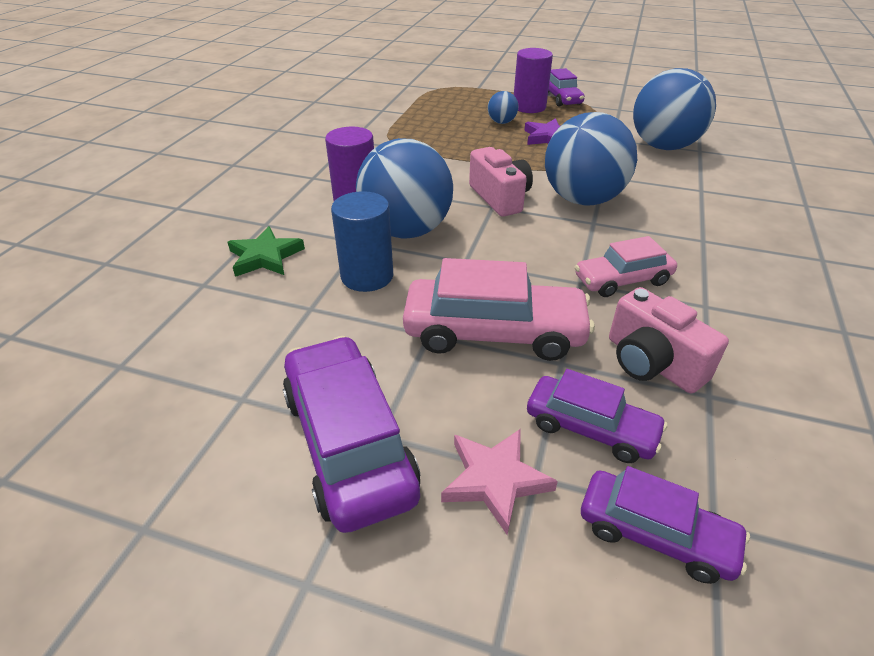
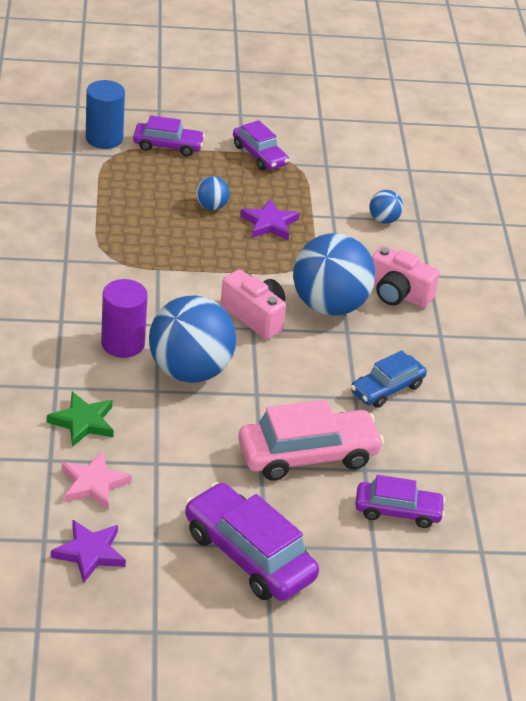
camera: 25 degrees left, 0 degrees up
(155, 393) = (90, 553): none -> purple star
(367, 276) = (183, 424): blue cylinder -> blue cylinder (104, 138)
(495, 480) = (350, 556): pink star -> pink star (93, 484)
(529, 107) = (230, 176): purple cylinder -> none
(622, 280) = (387, 389): pink car -> blue car
(652, 363) = (425, 456): pink camera -> pink camera (397, 294)
(655, 534) = (451, 564): purple car -> purple car (168, 146)
(663, 146) = (383, 220): blue ball -> blue ball, size x0.44

